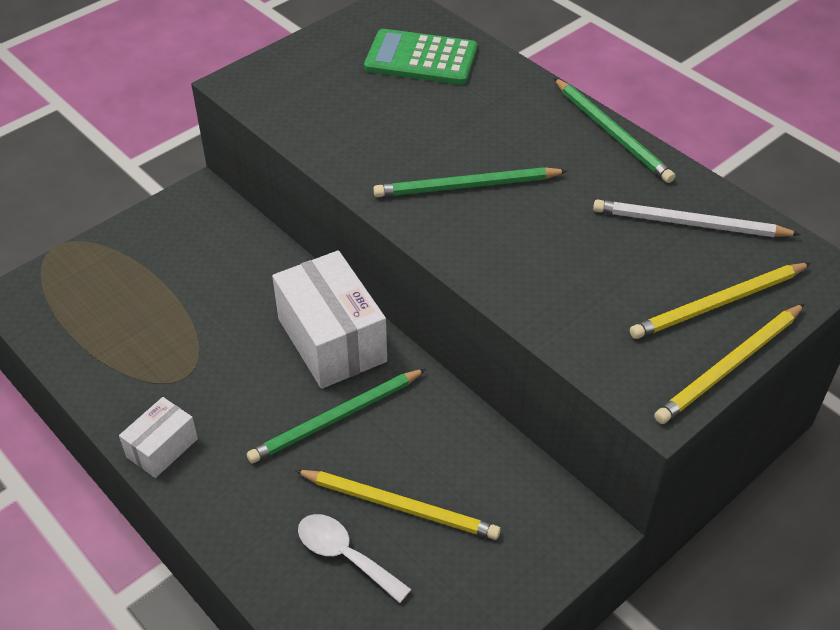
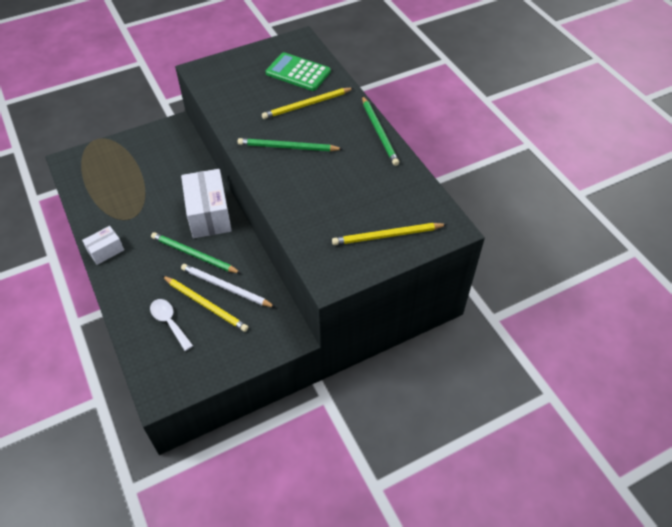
camera: 15 degrees right, 5 degrees up
(336, 418) = (194, 254): green pencil -> green pencil turned 45 degrees clockwise
(689, 223) = (394, 190): white pencil -> white pencil (226, 287)
(729, 366) = (375, 269): yellow pencil -> yellow pencil (306, 105)

